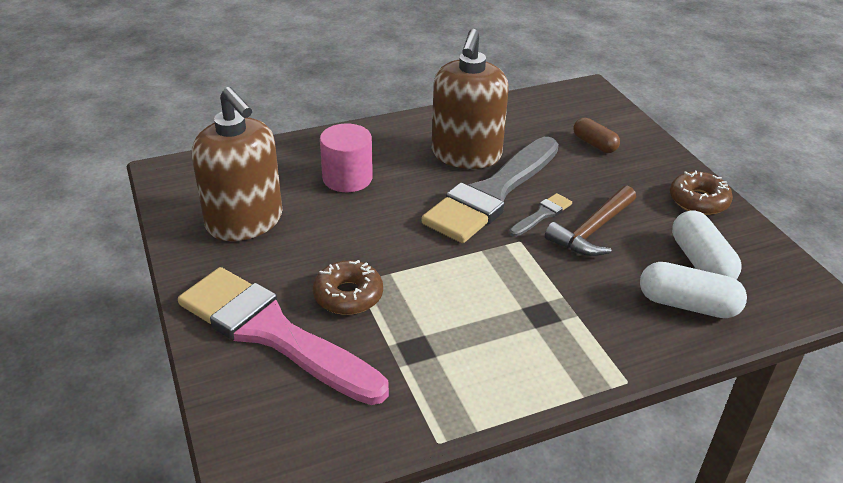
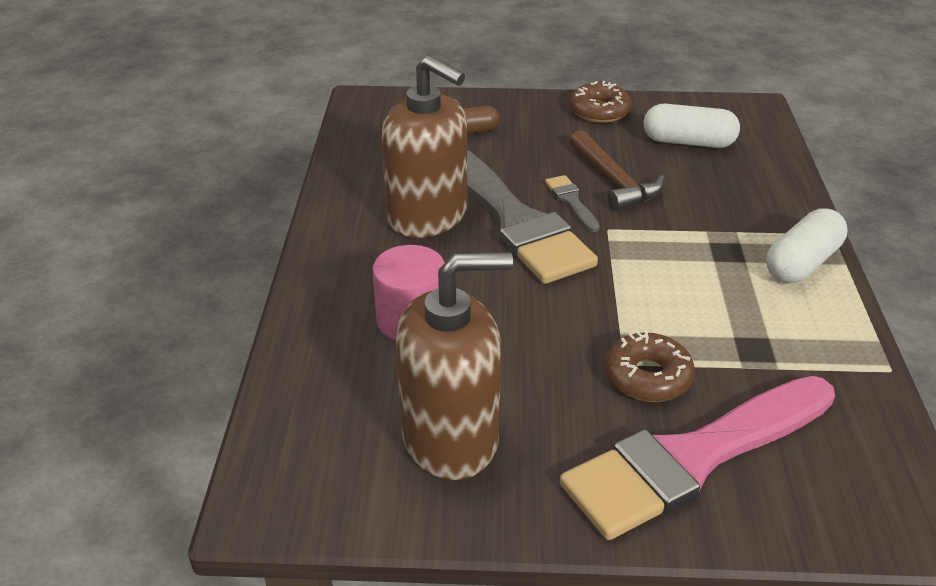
camera: 65 degrees left, 0 degrees up
(687, 305) = (743, 169): white capsule -> white capsule (802, 263)

